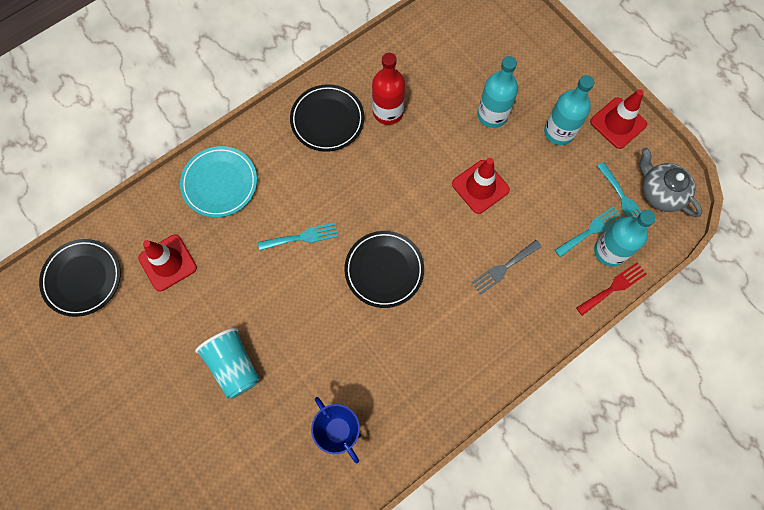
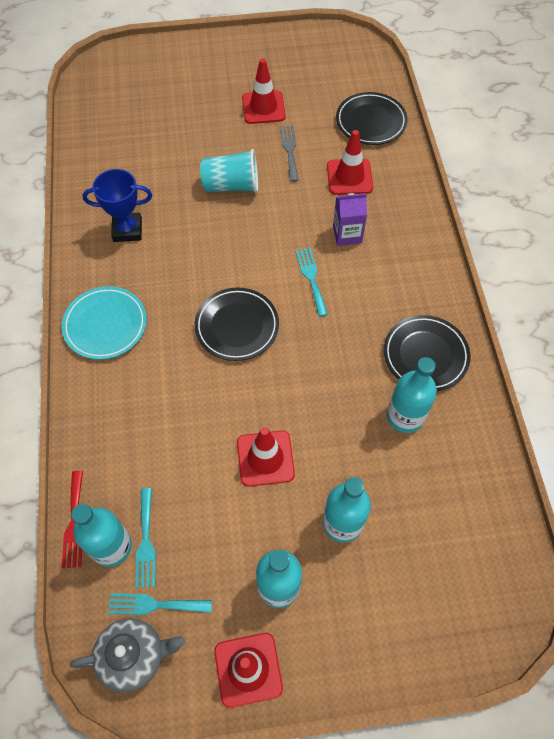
camera: 120 degrees right, 10 degrees down
(109, 396) = (263, 107): none -> red traffic cone
(220, 183) = (404, 240): turquoise plate -> turquoise plate (105, 325)
(238, 232) = (347, 234): none -> purple carton
(302, 237) = (311, 278): turquoise fork -> turquoise fork turned 150 degrees clockwise
(388, 112) = (405, 416): red bottle -> turquoise bottle
(504, 268) = (168, 429): grey fork -> grey fork (289, 150)

